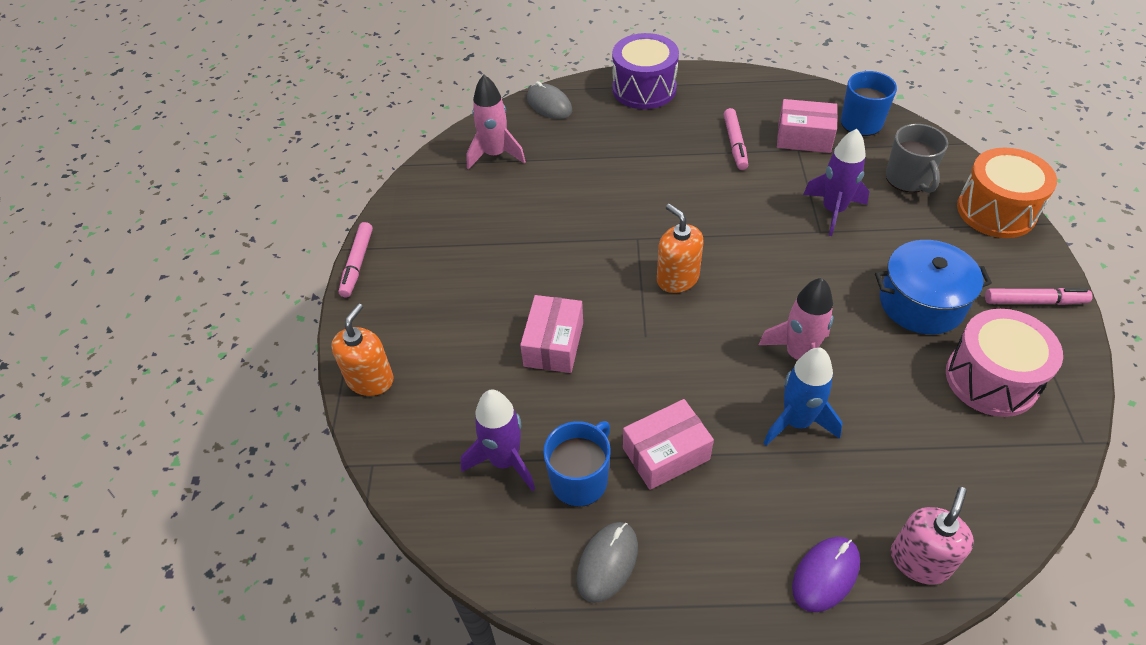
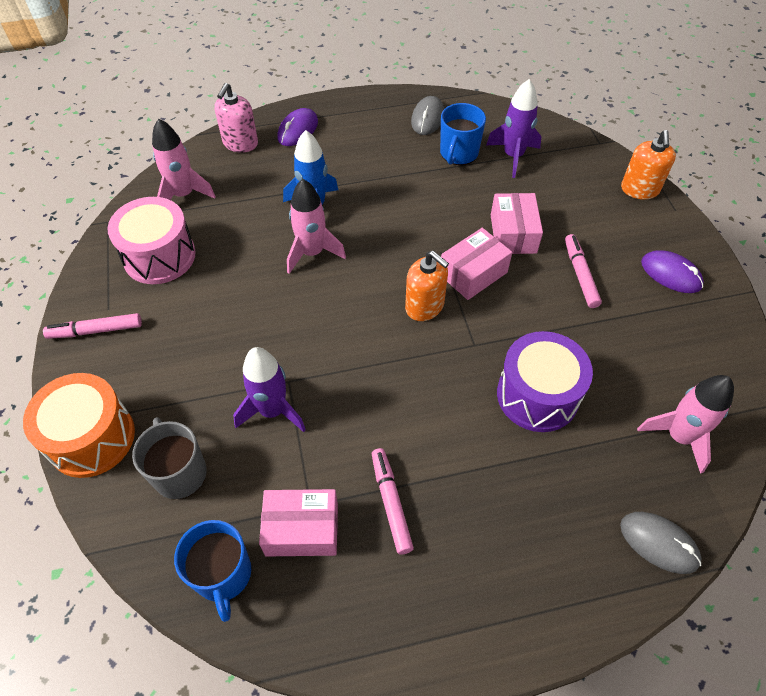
camera: 165 degrees right, 5 degrees up
(357, 264) = (726, 278): pink marker -> pink marker (580, 274)
(409, 275) = (670, 274): none -> purple mouse
(644, 89) = (538, 603): purple drum -> purple drum (537, 395)
(666, 454) = (405, 175): pink box -> pink box (473, 273)
(921, 303) = (200, 314): blue pot -> none
(986, 470) = (184, 195): none -> pink rocket

